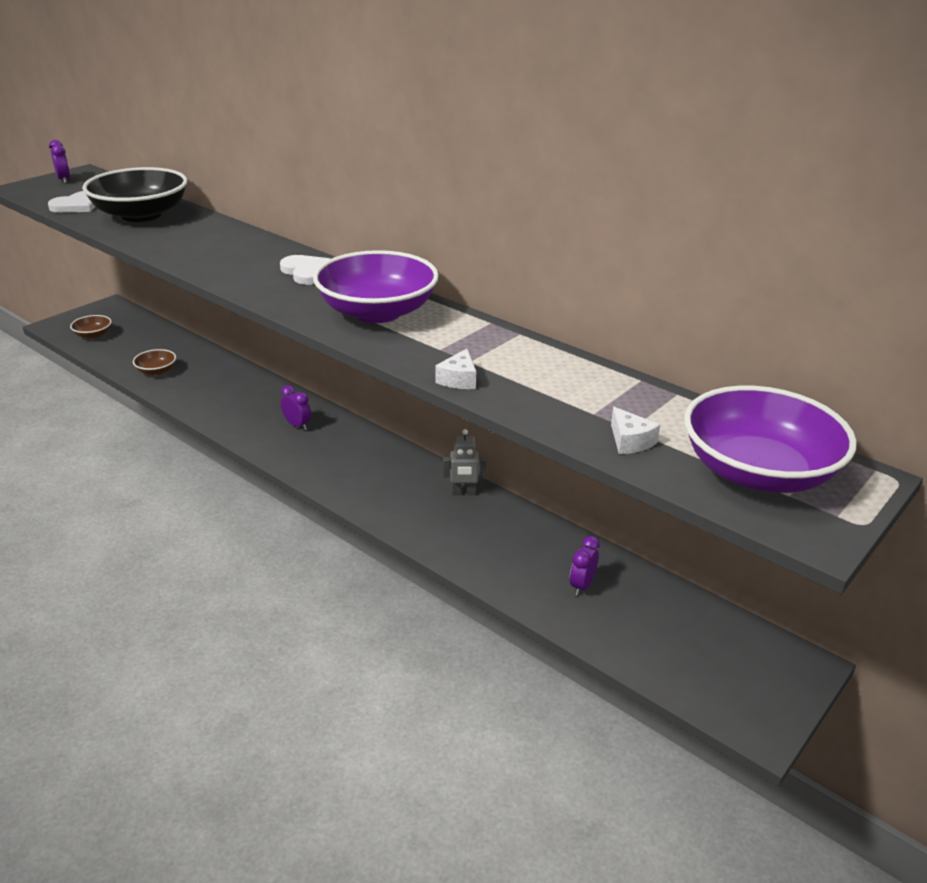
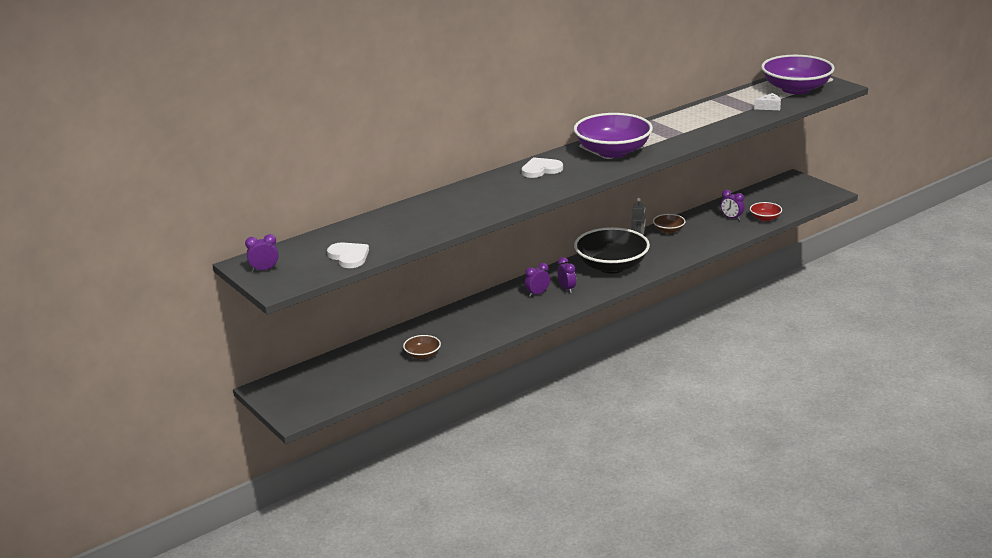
camera: 75 degrees left, 5 degrees down
(93, 335) = (330, 392): brown bowl -> brown bowl (668, 230)
(141, 215) = (390, 229): black bowl -> black bowl (611, 266)
(311, 445) = (567, 289): none -> purple clock
(458, 379) = (704, 135): white cheese -> none
(597, 628) = (765, 218): none -> red bowl

